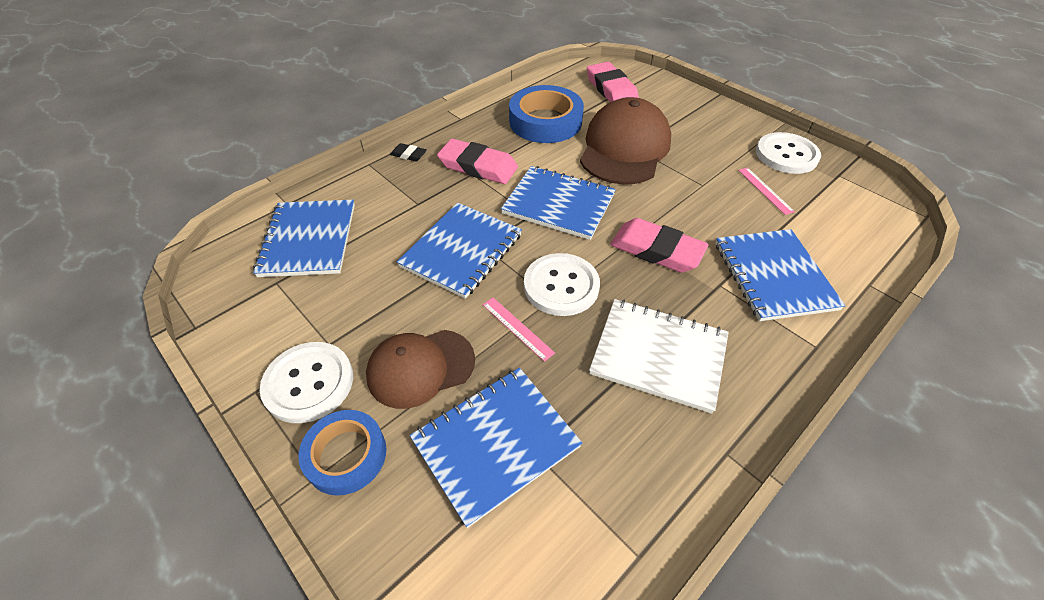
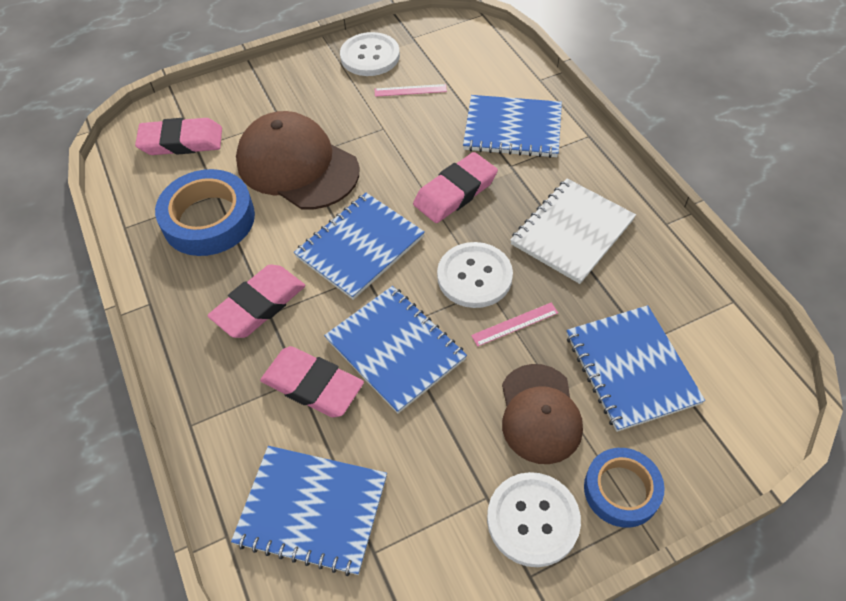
camera: 70 degrees left, 5 degrees up
(409, 155) = (196, 375): black eraser -> none
(414, 212) = (312, 385): none -> pink eraser

